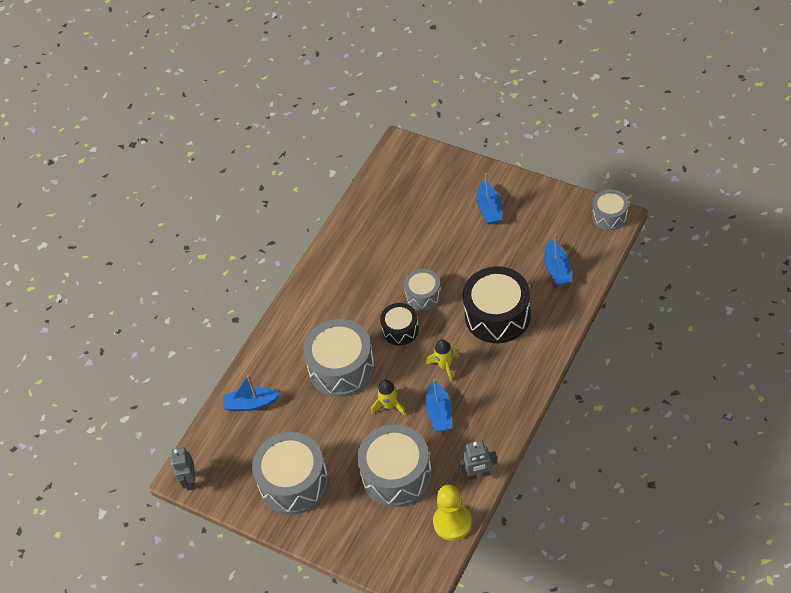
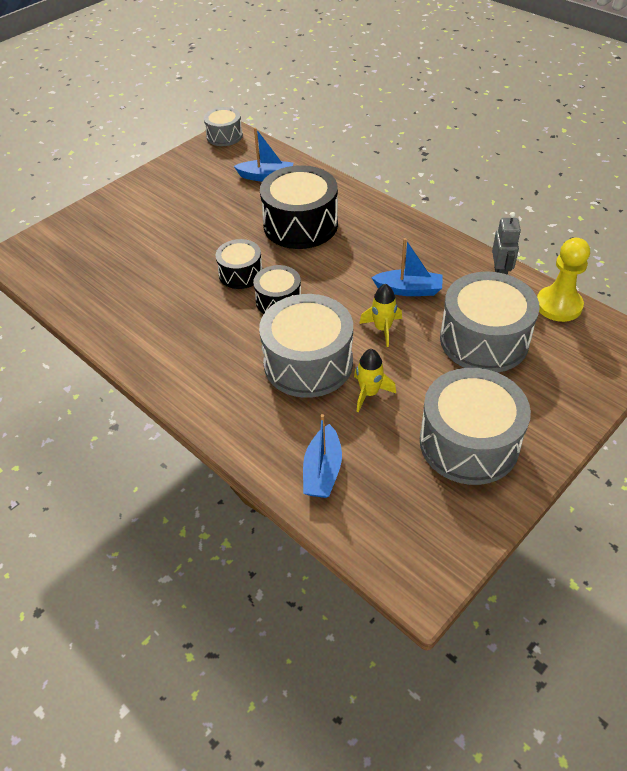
camera: 80 degrees left, 5 degrees down
(190, 481) = (432, 575): grey robot -> none
(423, 295) = (241, 274): grey drum -> black drum
(445, 366) = (347, 274): yellow rocket -> yellow rocket (369, 393)
(489, 209) = (157, 205): blue boat -> none

